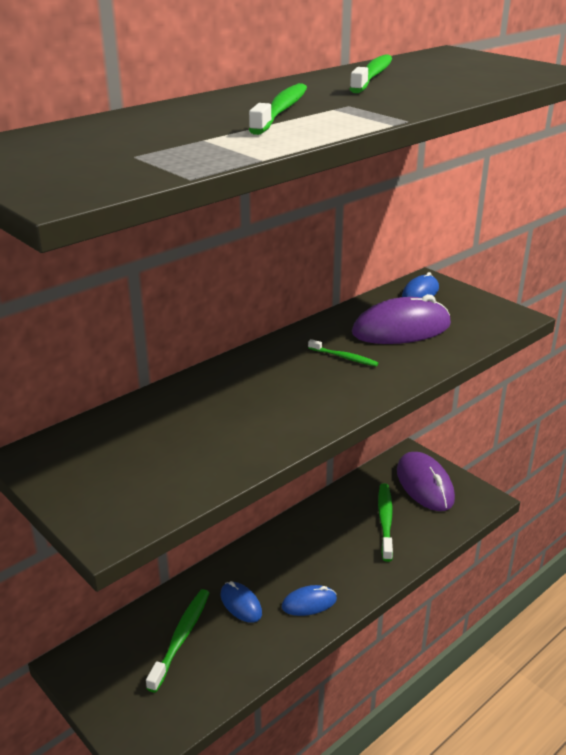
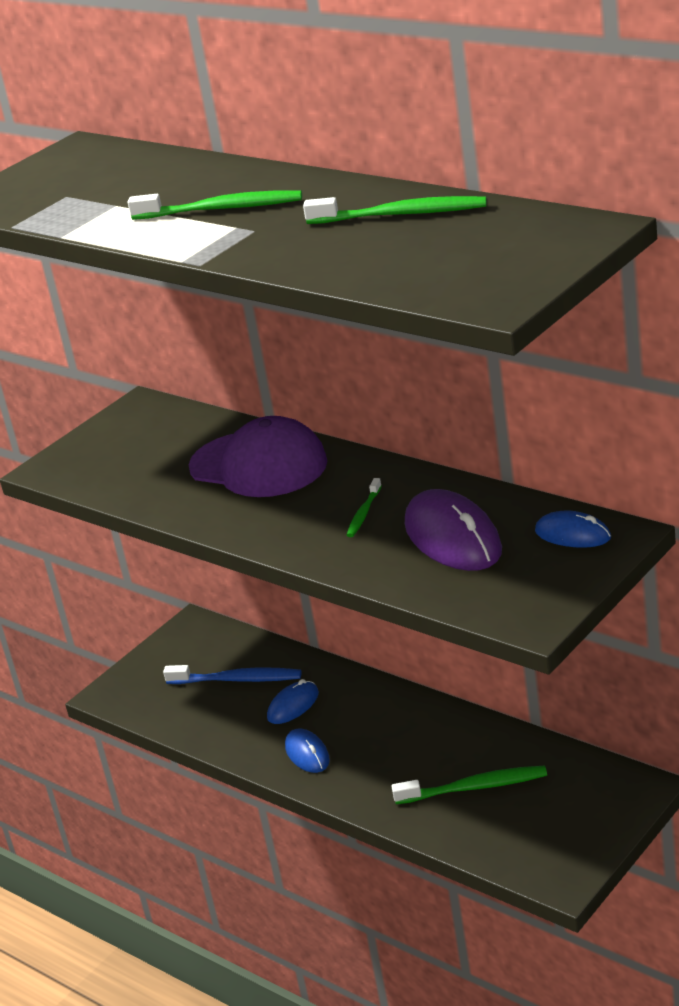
camera: 85 degrees right, 0 degrees up
(181, 637) = (237, 680): green toothbrush -> blue toothbrush
(226, 396) = (258, 465): none -> purple cap
(424, 485) = (570, 812): purple mouse -> none

